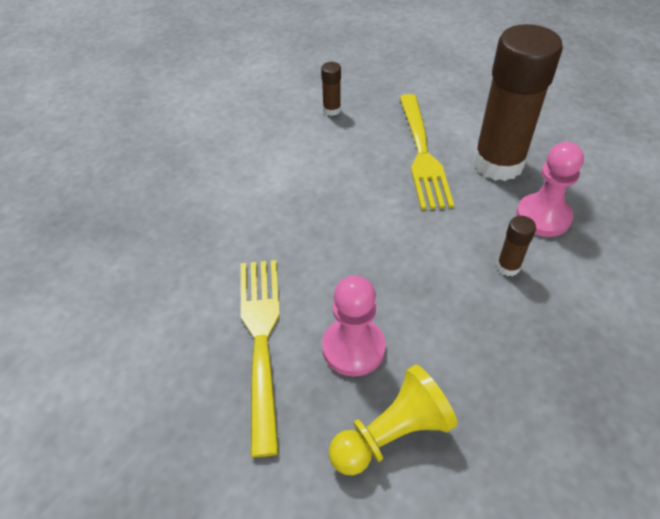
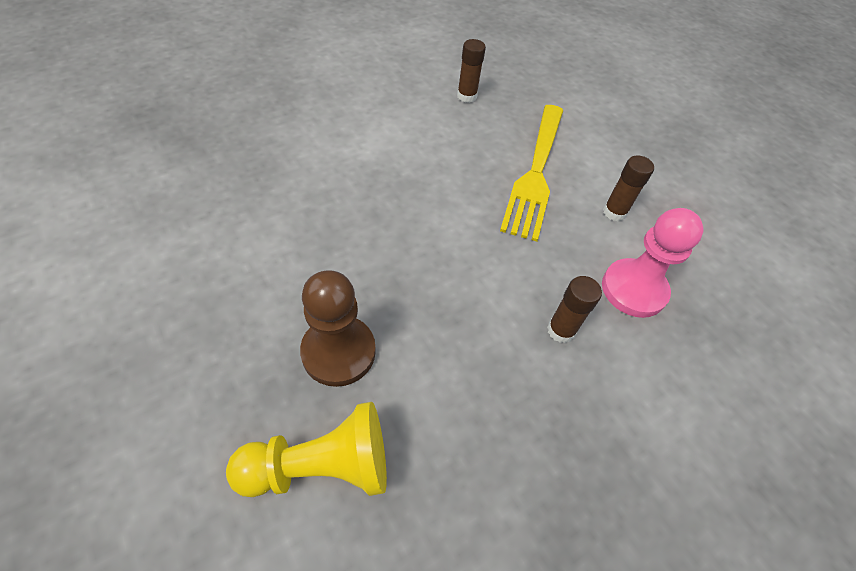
camera: 15 degrees right, 5 degrees up
(261, 341) = (251, 305): yellow fork -> none
(353, 348) = (338, 352): pink pawn -> brown pawn
(498, 164) = (614, 212): brown glue stick -> brown glue stick, size x0.40

